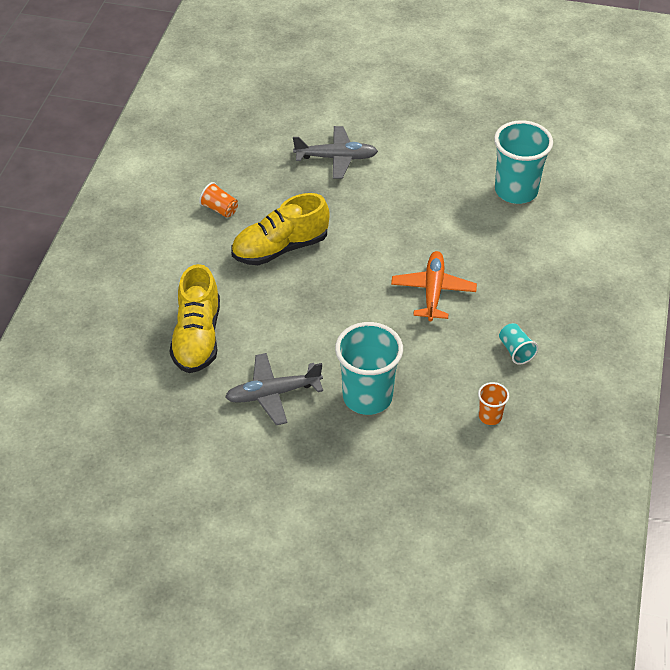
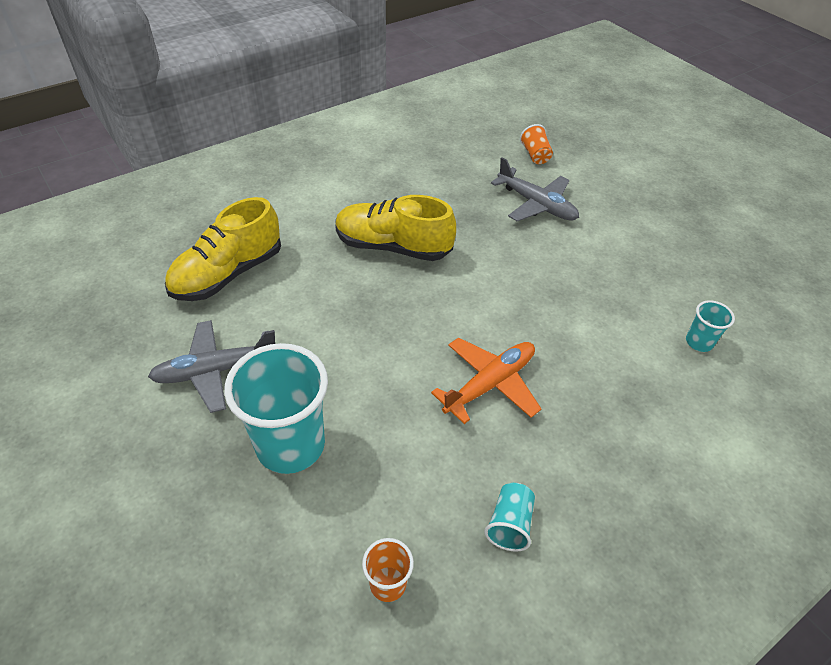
camera: 40 degrees right, 0 degrees up
(219, 209) = (384, 186): orange cup -> orange cup (535, 155)
(273, 394) = (215, 371): grey plane -> grey plane turned 45 degrees counterclockwise
(516, 191) = (699, 342): turquoise cup -> turquoise cup, size x0.46

